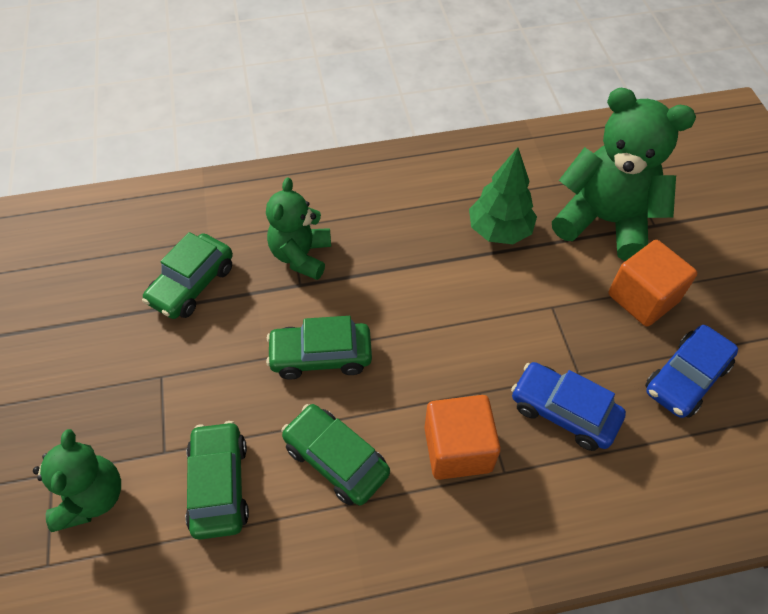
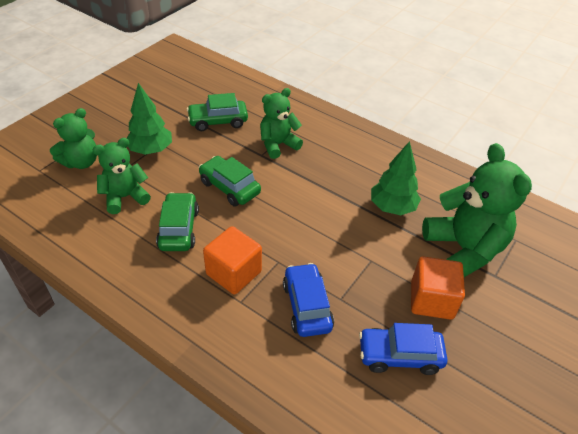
camera: 45 degrees right, 10 degrees down
(162, 395) = (151, 150): none -> green tree
(219, 485) = (125, 197): green car -> green teddy bear

